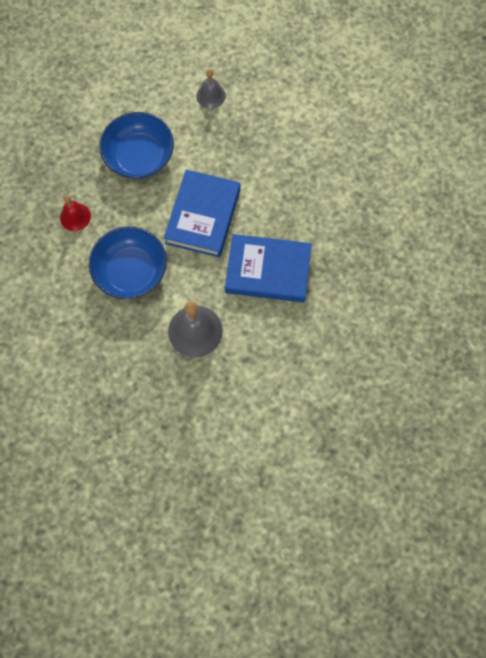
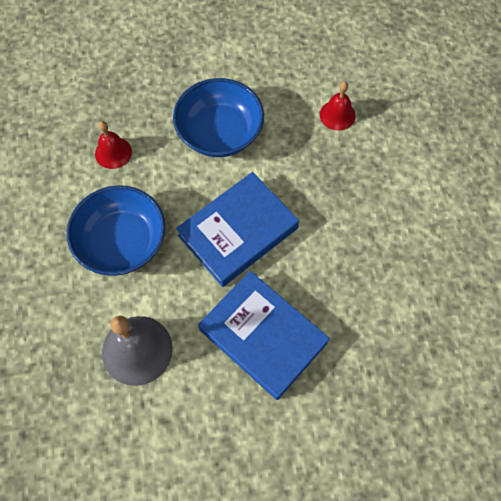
camera: 35 degrees right, 5 degrees down
(211, 95) = (337, 115): grey bell -> red bell

